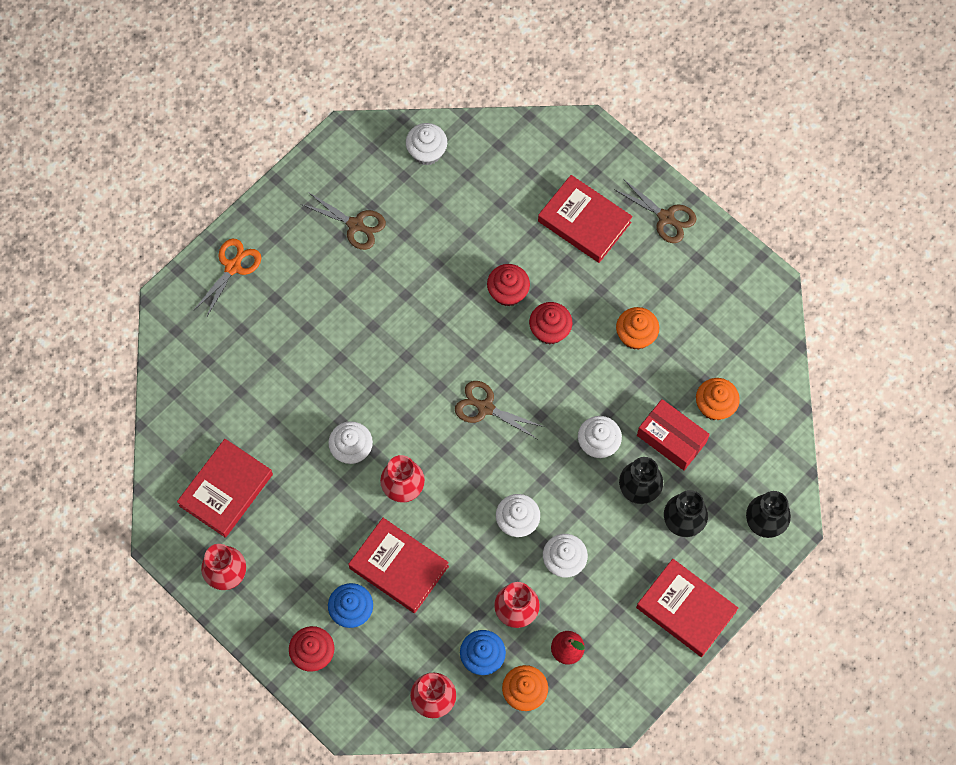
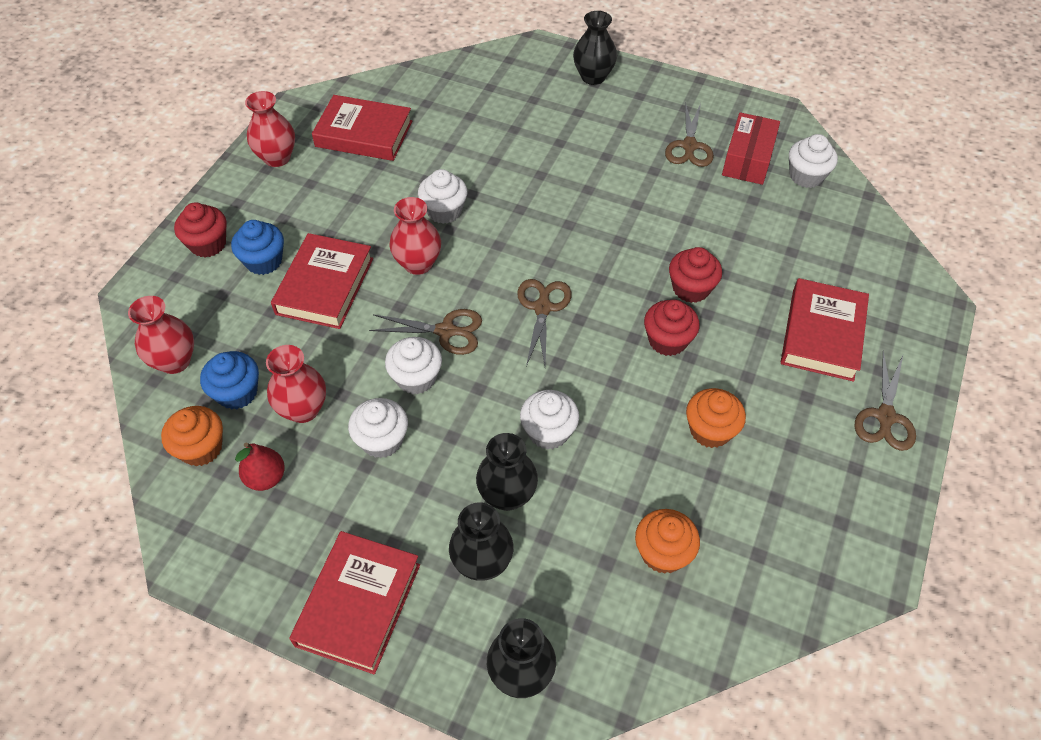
camera: 70 degrees right, 15 degrees down
(233, 266) = (593, 77): orange scissors -> black vase
(481, 486) = (446, 331): none -> brown scissors
(671, 438) = (592, 513): red box -> red box (748, 159)

